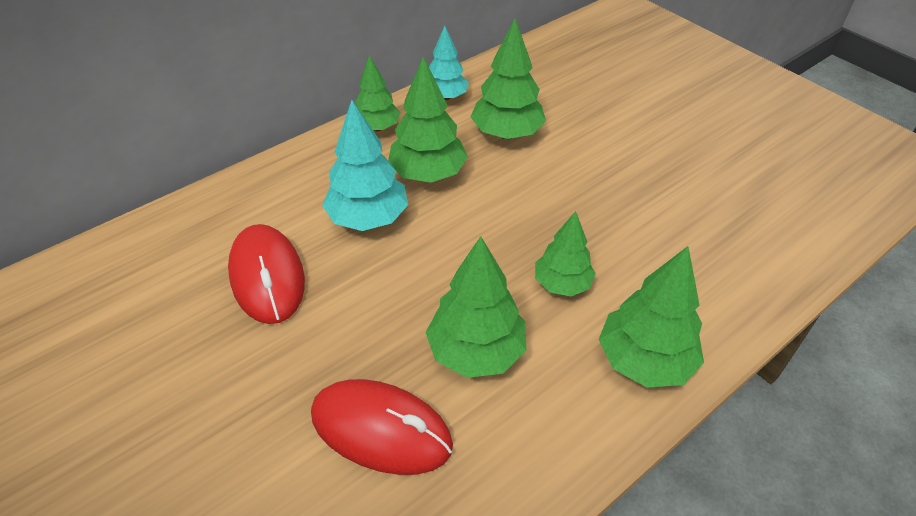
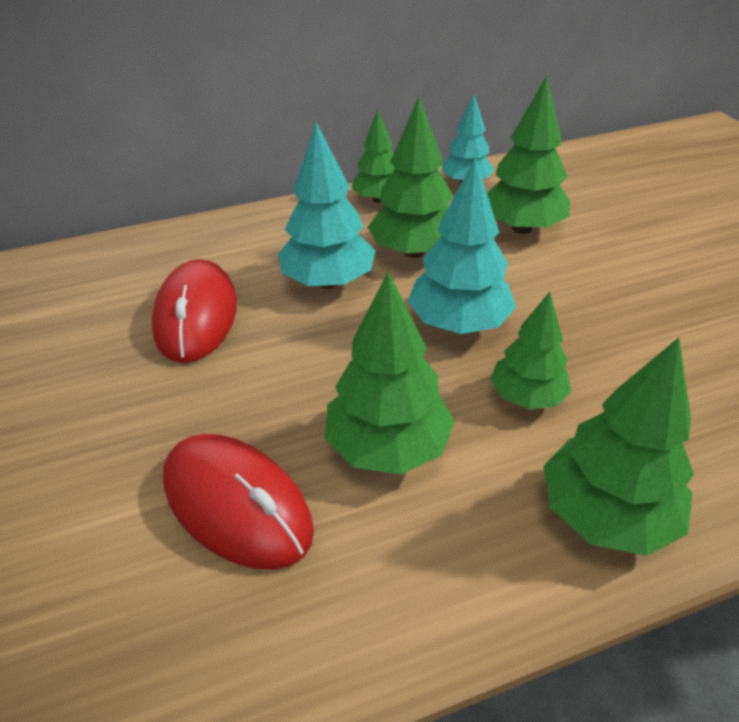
camera: 20 degrees right, 5 degrees down
(490, 233) = (459, 324): none -> turquoise tree

